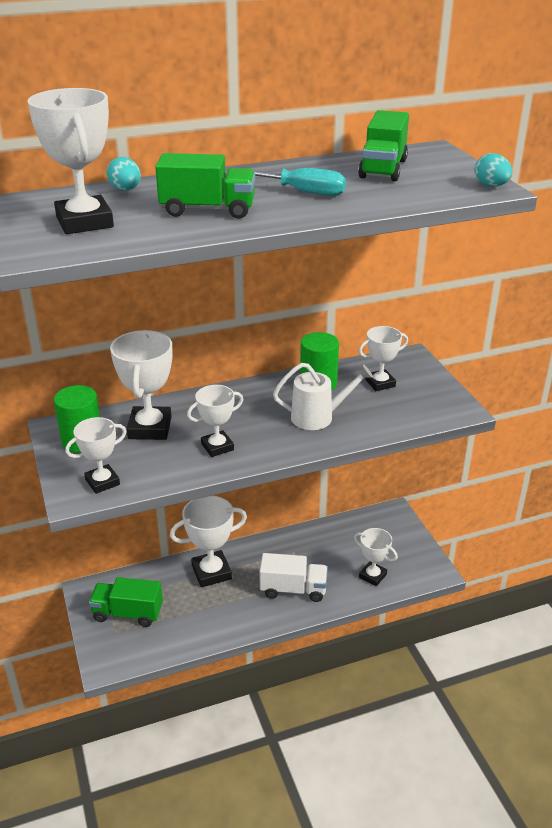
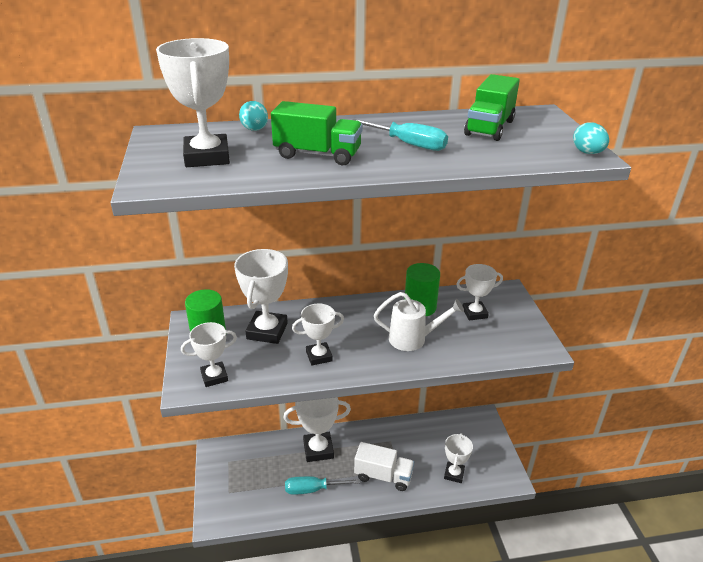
camera: 10 degrees right, 0 degrees up
(128, 613) = (243, 476): green truck -> none
(214, 615) = (313, 489): none -> turquoise screwdriver
(372, 576) = (454, 474): white trophy -> white trophy turned 60 degrees clockwise

